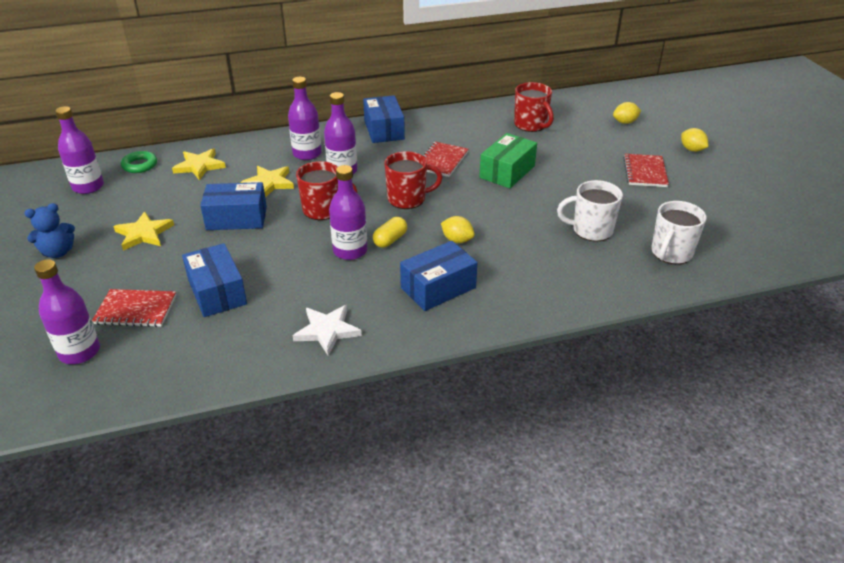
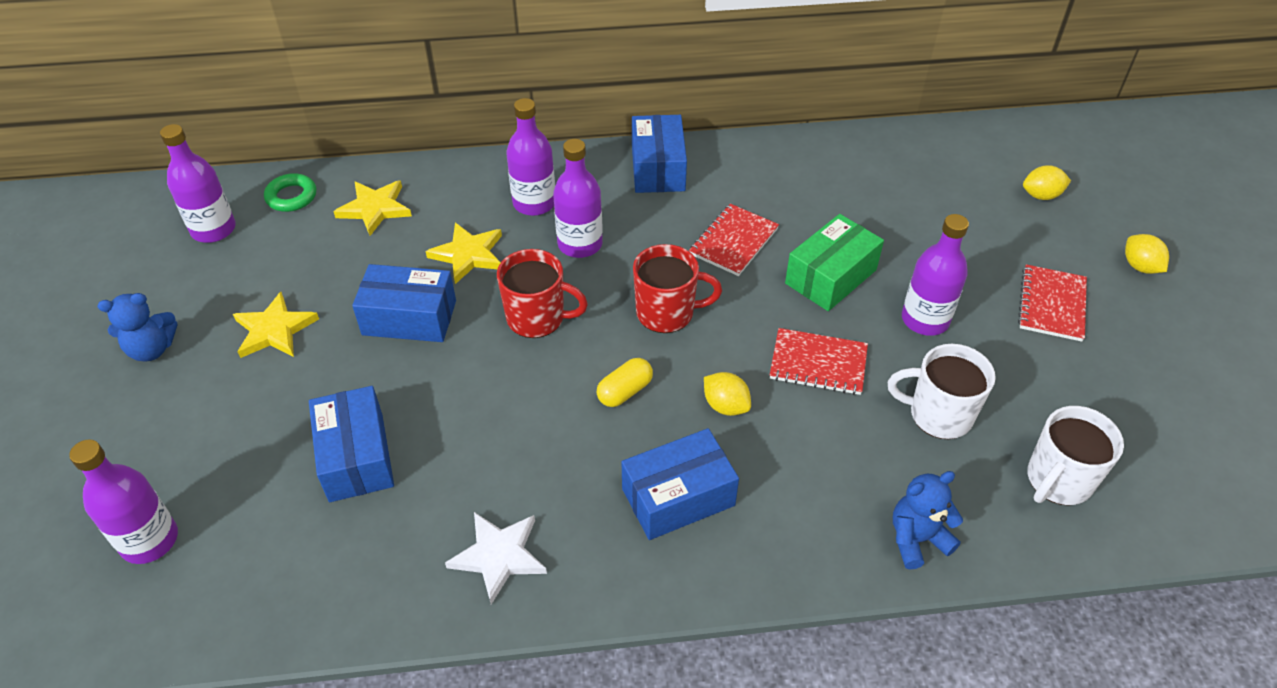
camera: 10 degrees right, 10 degrees up
(136, 310) = (238, 473): red notebook -> red notebook (818, 363)
(350, 251) = (561, 405): purple bottle -> purple bottle (925, 320)
(531, 125) = (888, 184): red mug -> none
(593, 291) = (917, 539): none -> blue teddy bear

